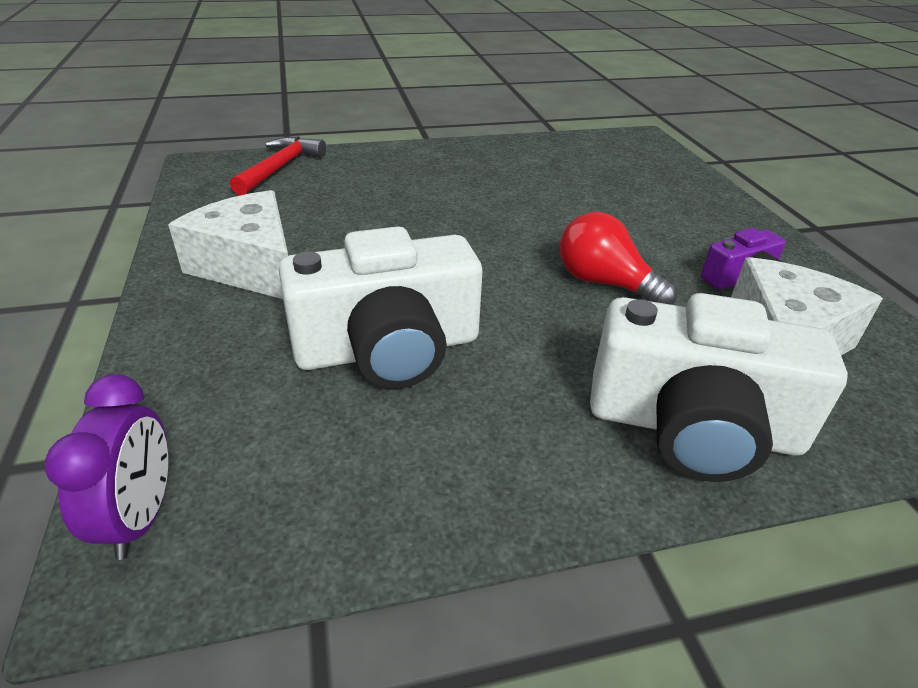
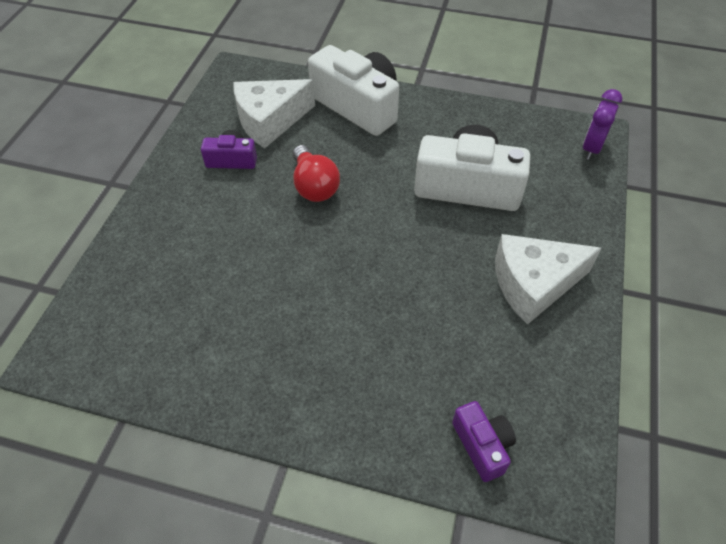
camera: 150 degrees left, 15 degrees up
(251, 266) = (533, 284): white cheese -> white cheese turned 90 degrees clockwise
(280, 168) = (482, 445): red hammer -> purple camera

